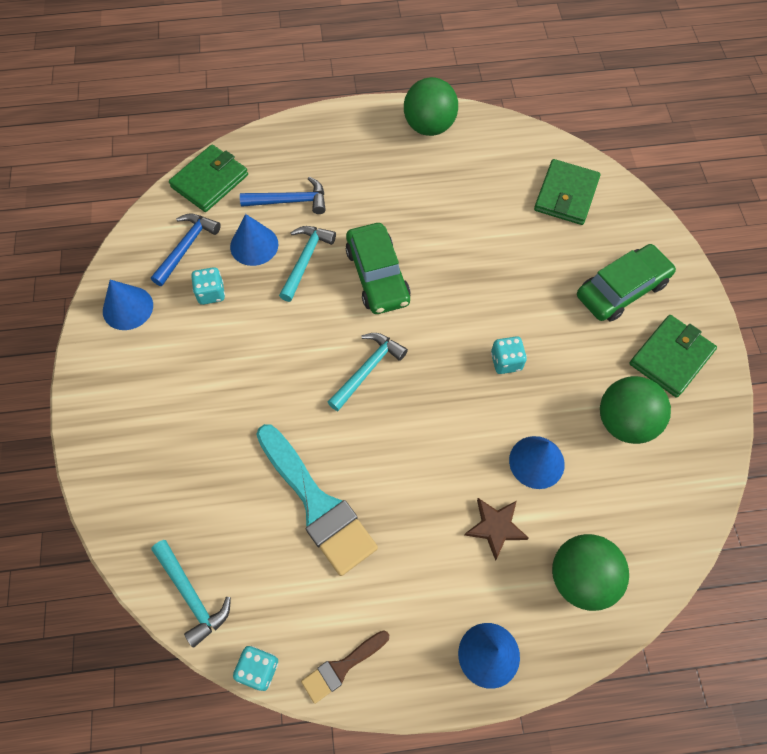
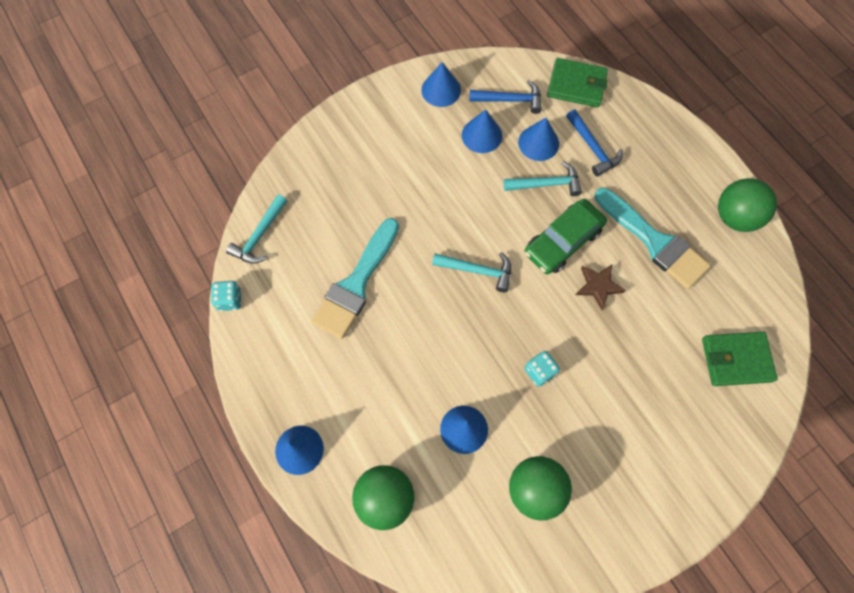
camera: 65 degrees right, 5 degrees up
(211, 293) = (481, 135): turquoise dice -> blue cone
(342, 667) = (251, 352): brown brush -> none
(419, 200) = (654, 241): none -> turquoise brush
(495, 527) = (396, 418): brown star -> brown star (598, 286)
(621, 289) = (664, 444): green car -> none
(671, 358) = (618, 511): green wallet -> none

